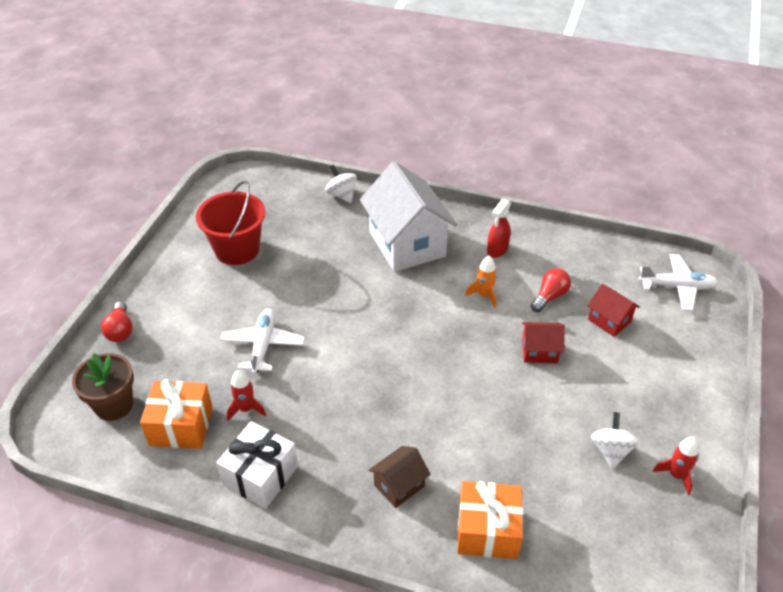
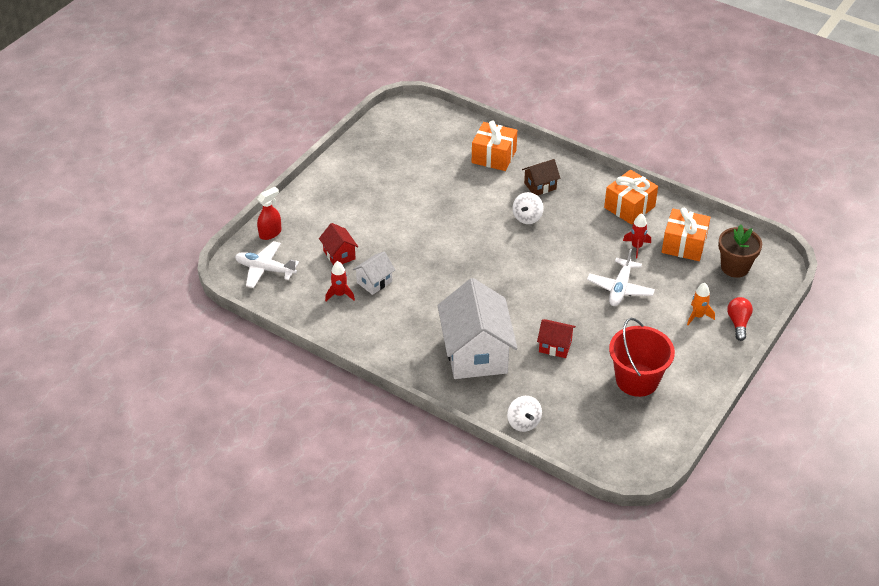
camera: 165 degrees left, 0 degrees up
(260, 475) = (629, 207): white gift -> orange gift
(484, 295) = (428, 293): orange rocket -> orange rocket (698, 316)
(497, 250) = (396, 331): red spray bottle -> red spray bottle (270, 233)
(539, 351) = (407, 244): red house -> red house (555, 346)
(549, 296) = (374, 282): red light bulb -> white house
(611, 451) = (395, 178): white spinning top -> white spinning top (527, 217)
(676, 475) = (362, 160): red rocket -> red rocket (340, 294)

